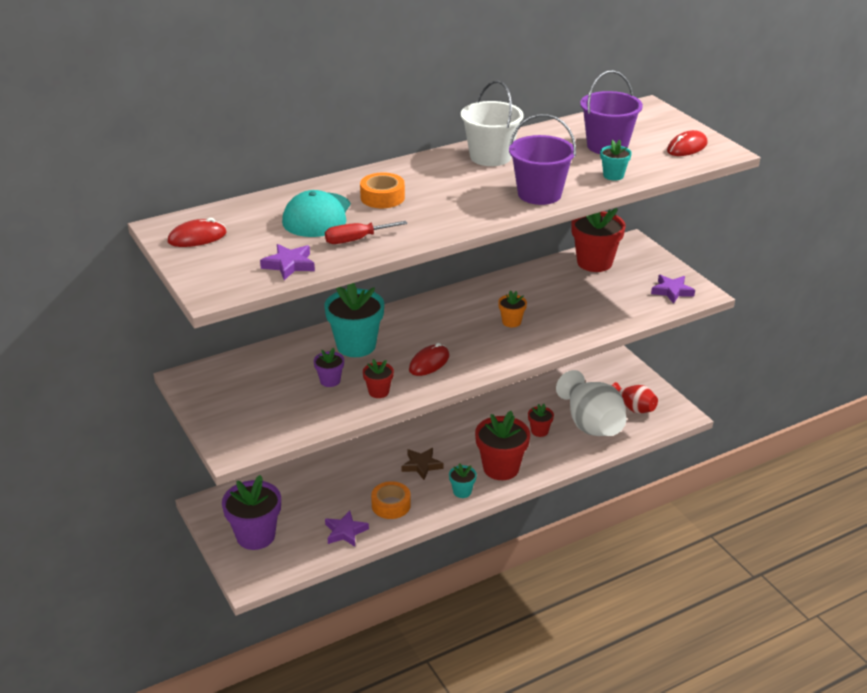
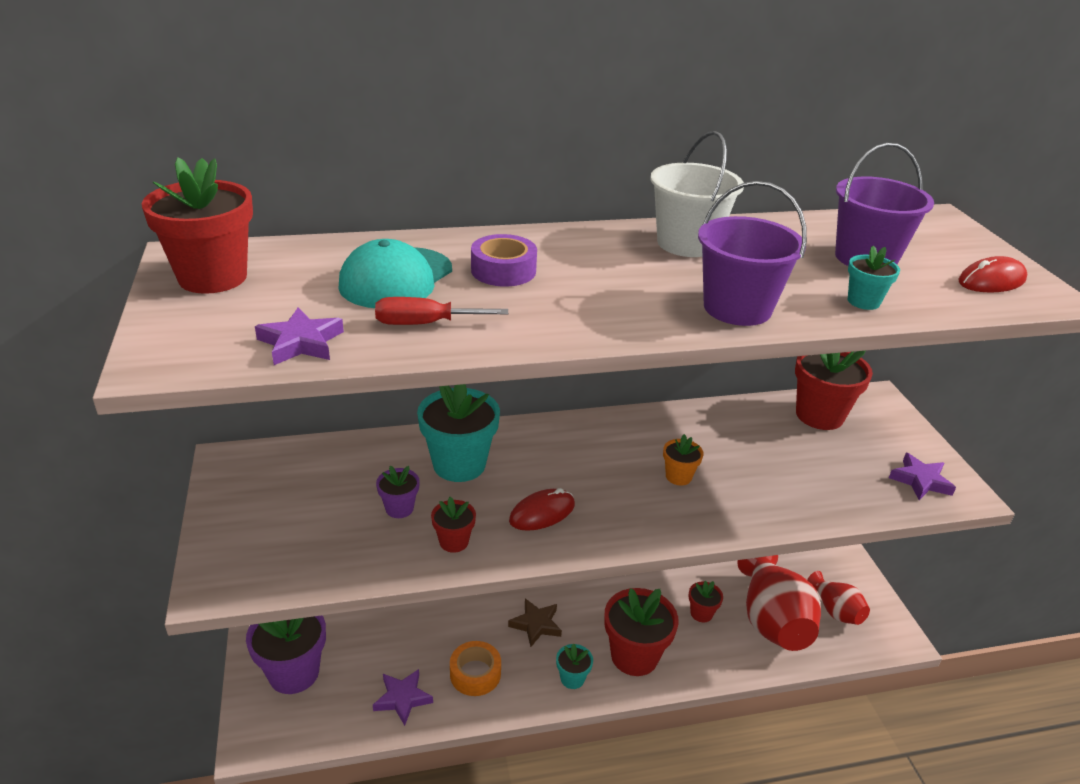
camera: 15 degrees right, 0 degrees up
(197, 237) = (213, 277): red mouse -> red flower pot
(382, 197) = (503, 270): orange tape -> purple tape
(591, 424) = (772, 620): white vase -> red vase

